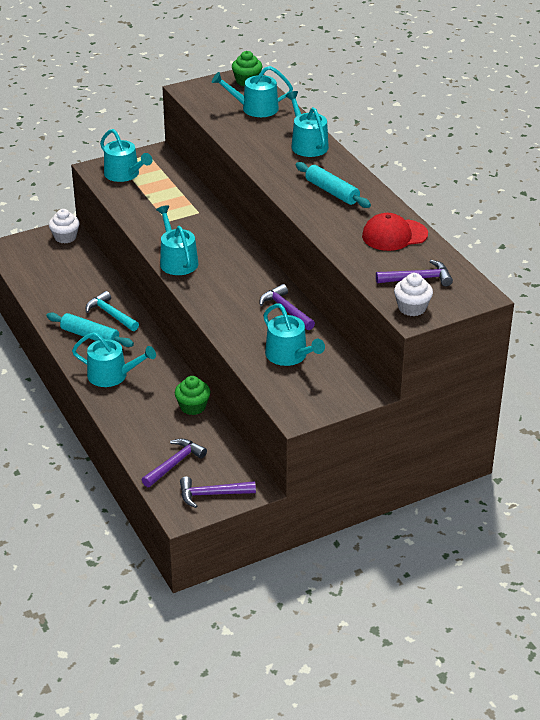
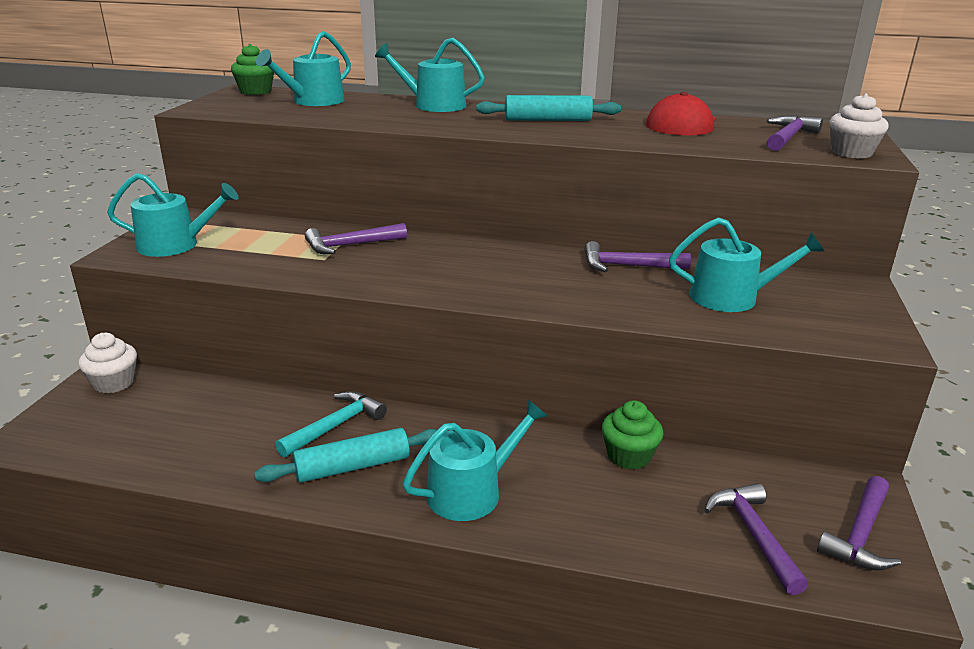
camera: 50 degrees left, 10 degrees down
(111, 314) = (335, 426): turquoise hammer -> turquoise hammer turned 135 degrees clockwise
(177, 261) = (418, 284): turquoise watering can -> none
(192, 219) = (351, 245): none -> purple hammer

